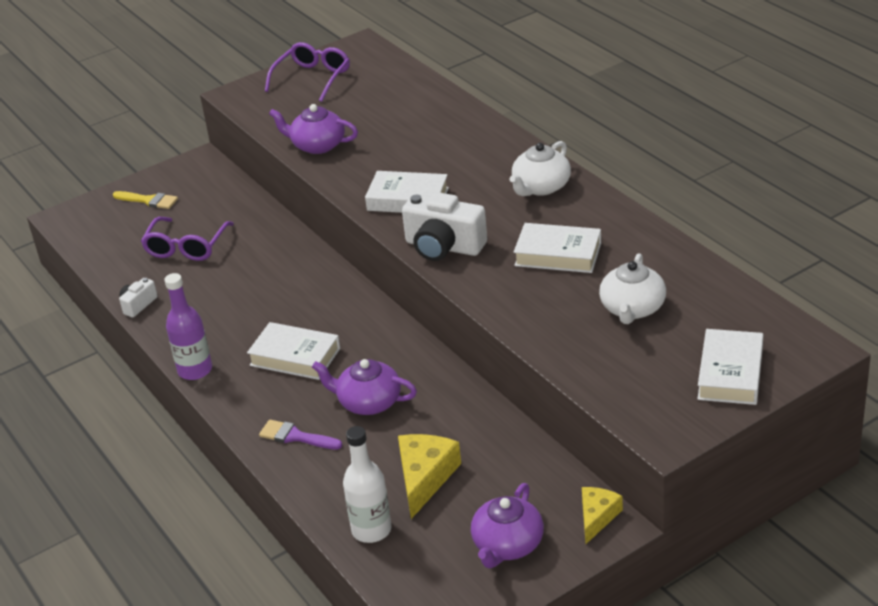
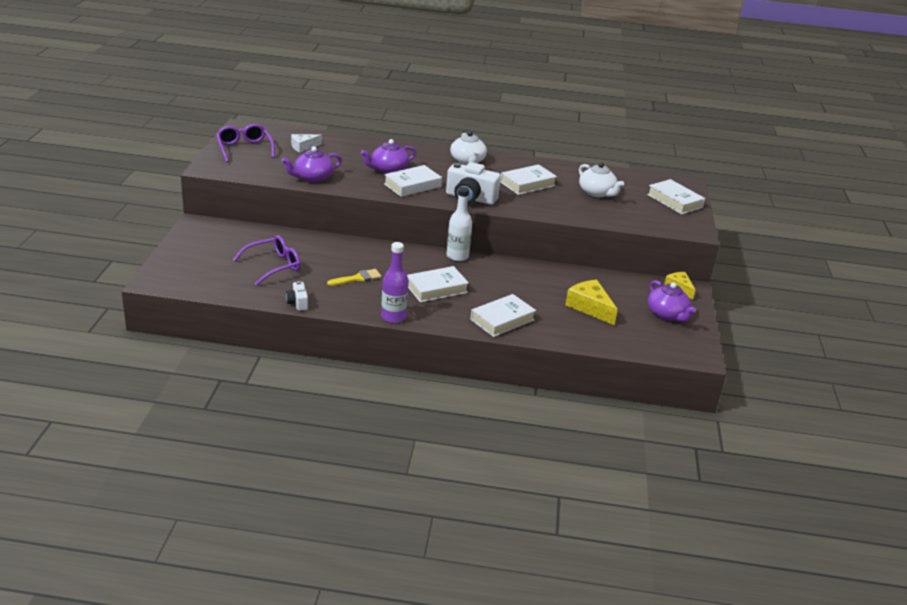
camera: 55 degrees left, 5 degrees down
(149, 200) = (200, 253): yellow brush -> yellow brush (357, 278)
(186, 247) = (273, 266): purple glasses -> purple glasses turned 90 degrees counterclockwise
(295, 436) = (502, 320): purple brush -> white book
(368, 402) = (509, 291): purple teapot -> purple teapot (388, 169)
(371, 530) = (606, 337): white bottle -> white bottle (457, 256)
(379, 96) = (303, 147): none -> white cheese
(443, 247) = (470, 198): white camera -> white camera turned 45 degrees clockwise

